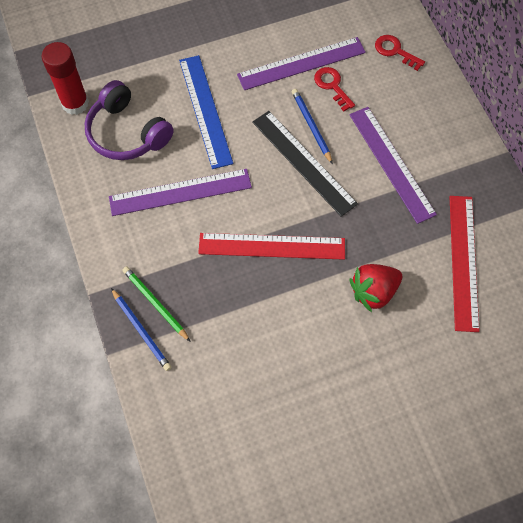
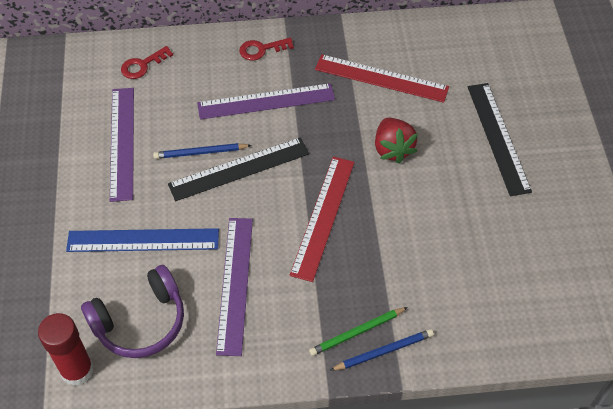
camera: 75 degrees left, 10 degrees down
(332, 86) = (160, 124): red key -> red key (261, 49)
(427, 396) = (498, 137): none -> black ruler

